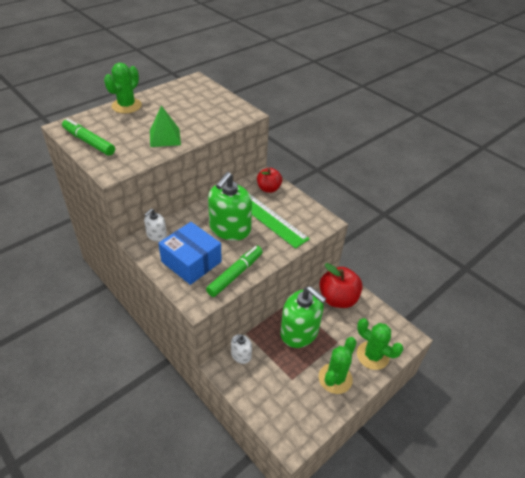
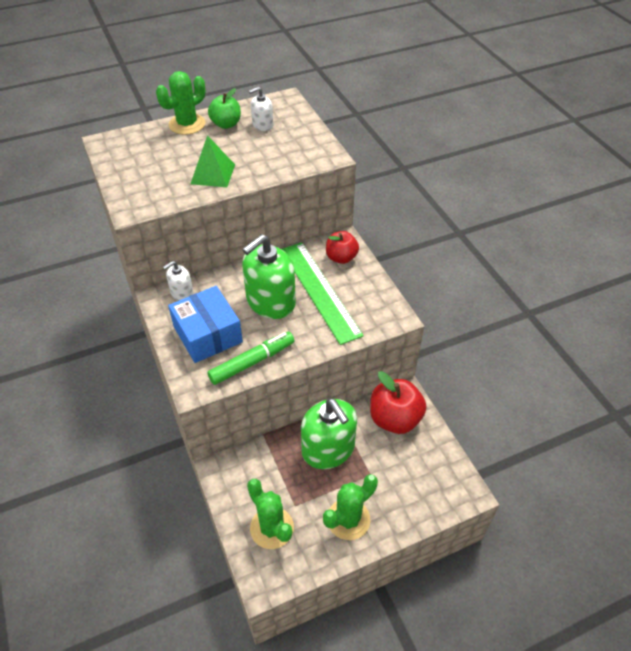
camera: 20 degrees right, 5 degrees up
(89, 142) = (124, 166): green marker -> none
(158, 102) = (226, 124): none -> green apple
(241, 355) = (246, 460): white soap dispenser -> white soap dispenser (262, 125)
(372, 355) = (408, 503): green cactus -> green cactus (272, 528)

